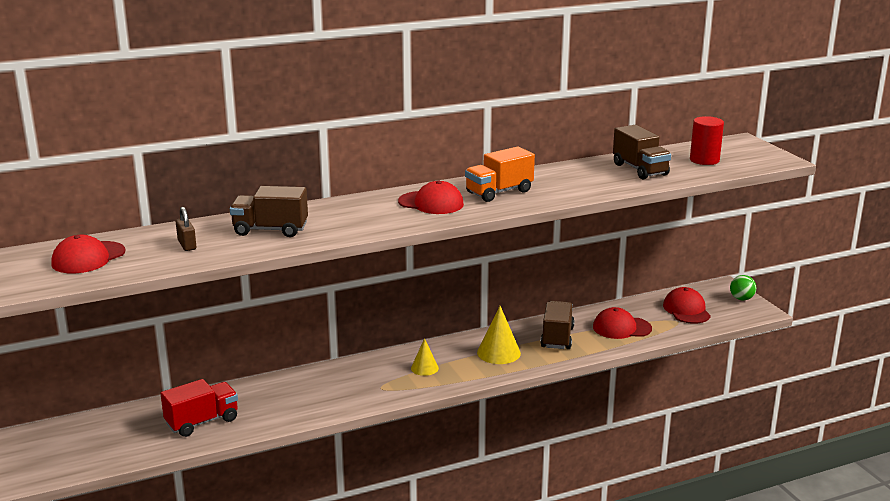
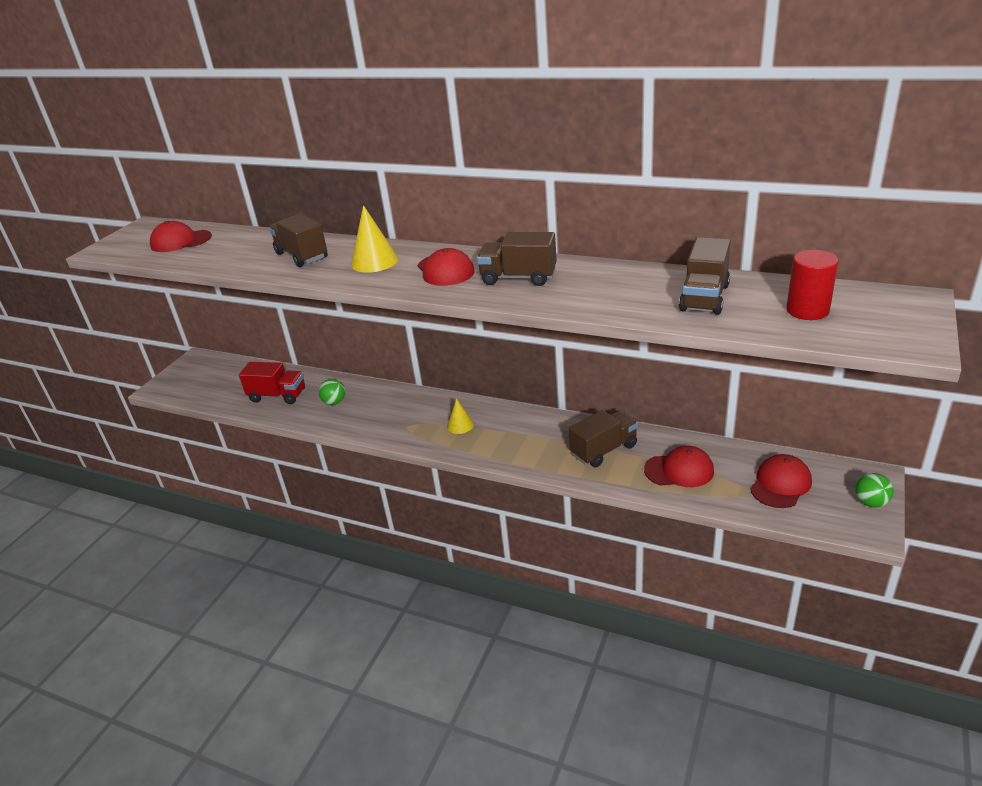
camera: 50 degrees right, 10 degrees up
(187, 245) = (239, 250): brown padlock -> none
(275, 401) = (334, 402): none -> green ball
(498, 353) = (533, 440): yellow cone -> yellow cone (374, 261)
(499, 192) = (518, 278): orange truck -> brown truck
(621, 328) = (679, 470): red cap -> red cap turned 135 degrees clockwise

